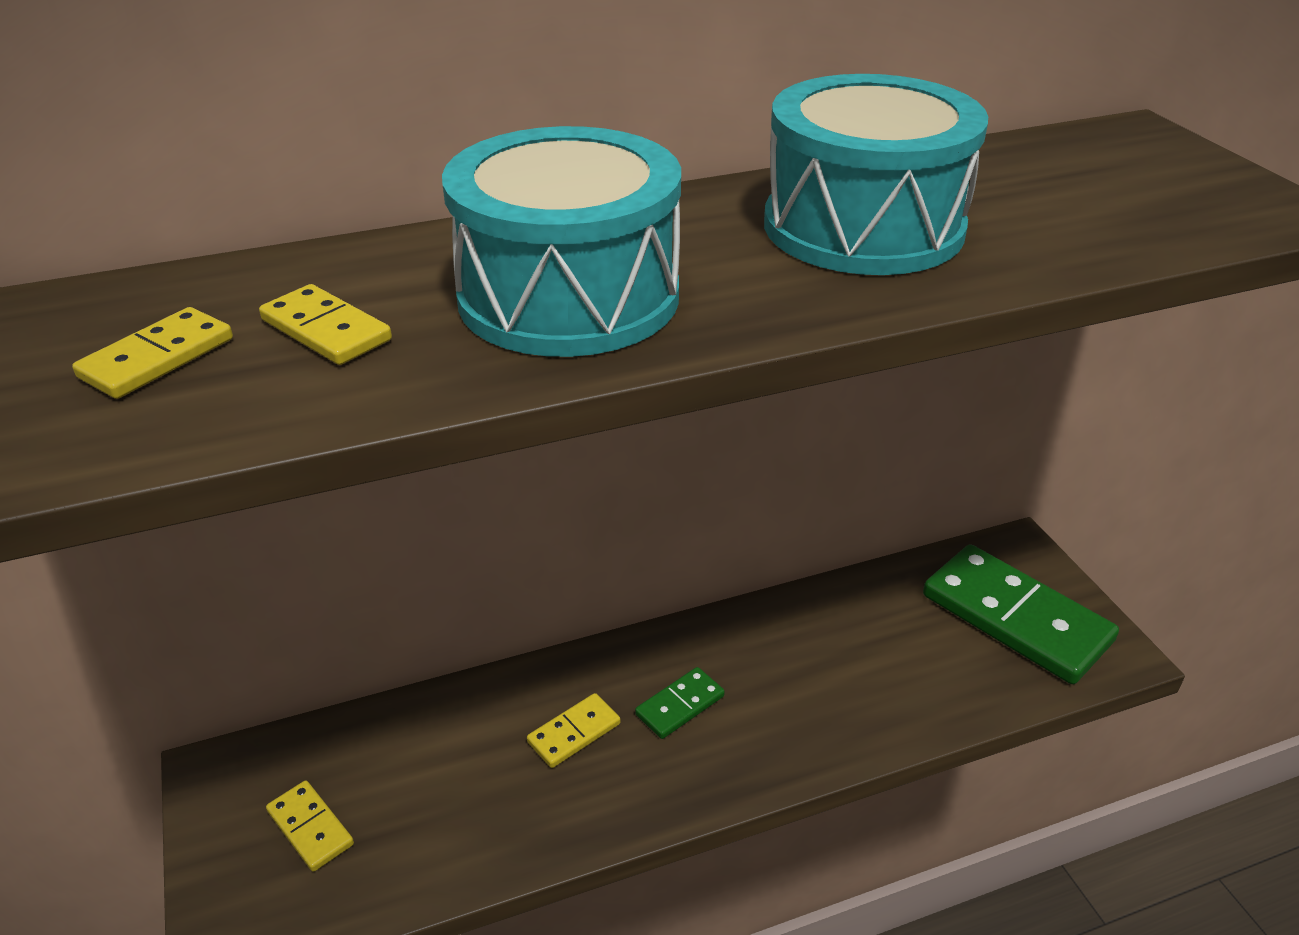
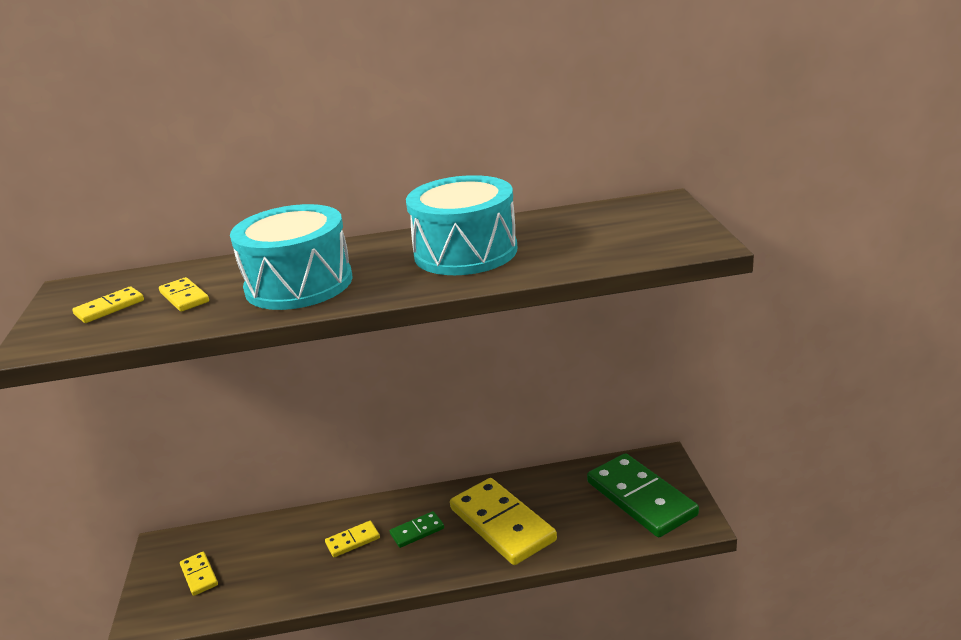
camera: 15 degrees right, 10 degrees down
(817, 681) = (502, 524): none -> yellow domino

